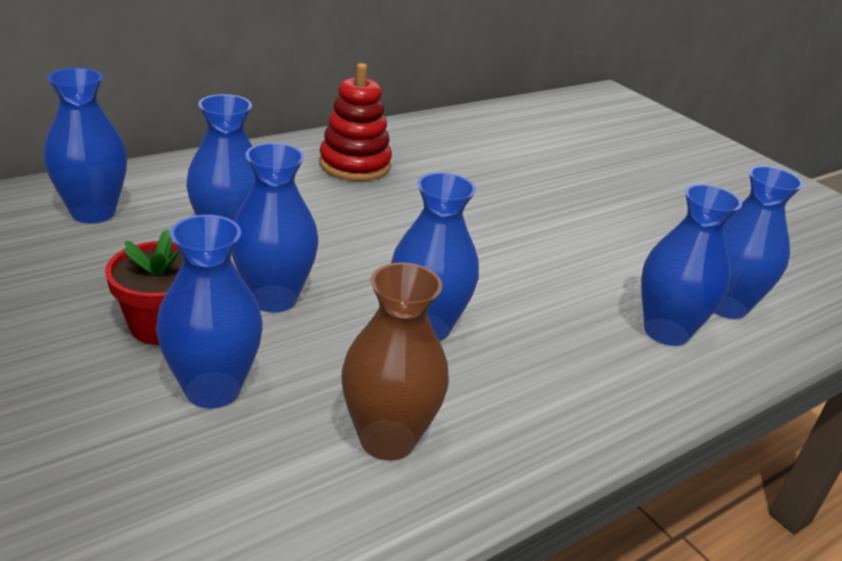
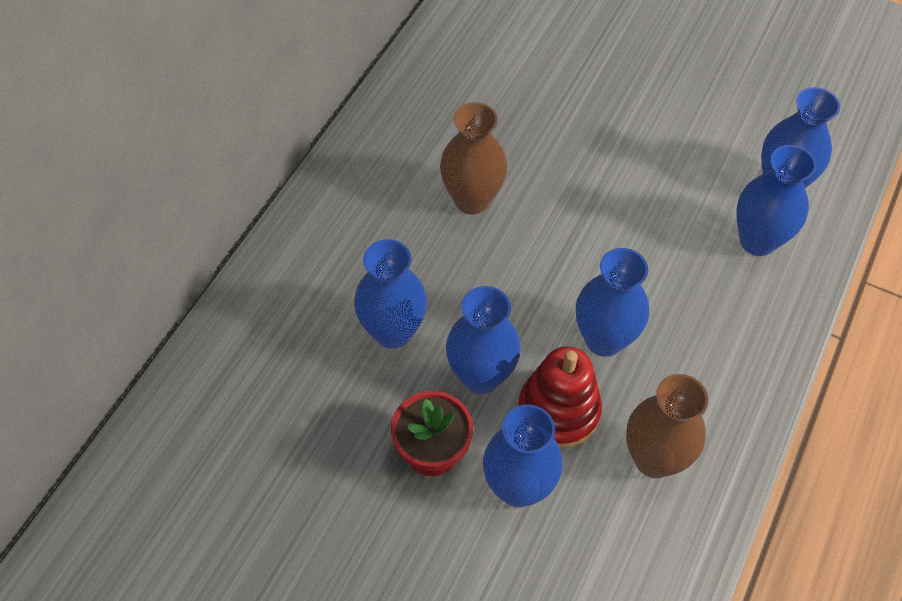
camera: 25 degrees left, 25 degrees up
(93, 212) = (262, 366): blue vase -> none
(355, 165) = (404, 169): red stacking toy -> red stacking toy (558, 411)
(394, 200) = (472, 199): none -> brown vase

